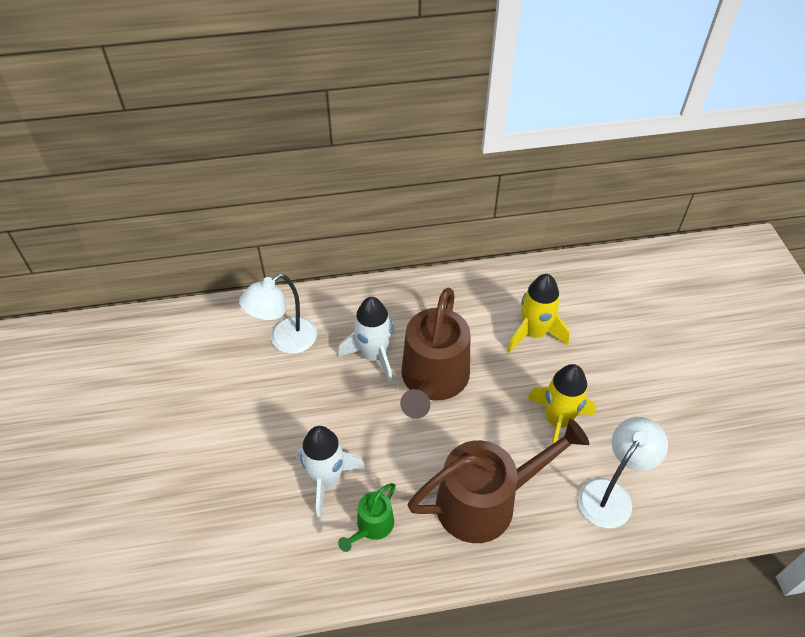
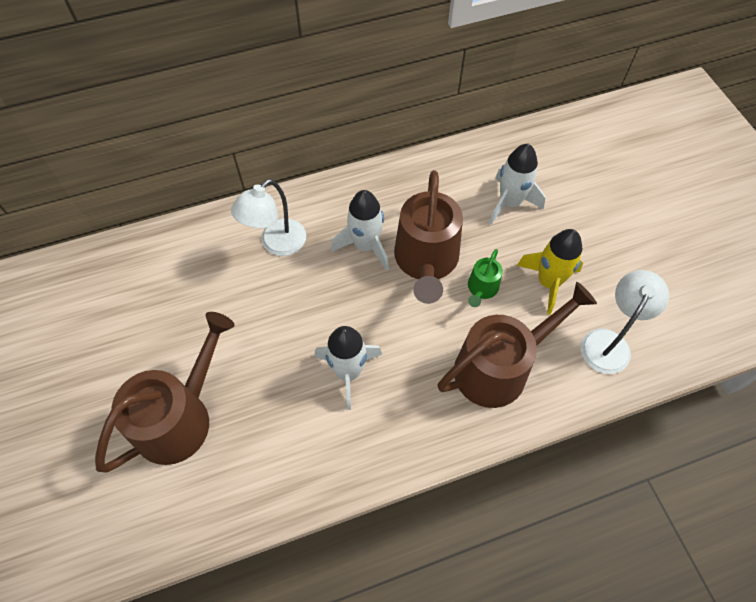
camera: 10 degrees left, 10 degrees up
(147, 498) = (180, 417): none -> brown watering can
(372, 526) = (400, 408): green watering can -> green watering can (481, 289)
(533, 334) = (510, 203): yellow rocket -> white rocket

